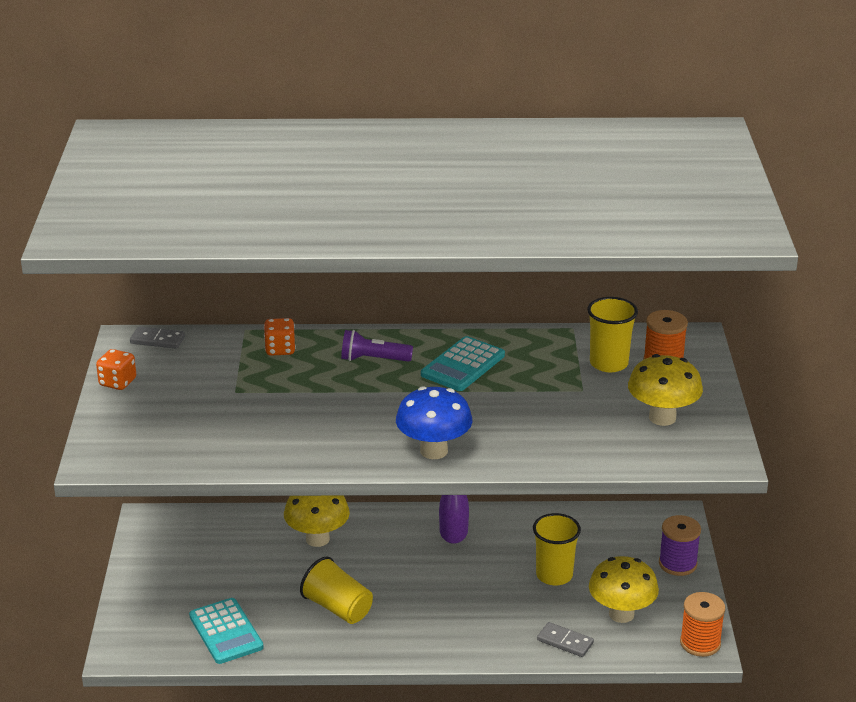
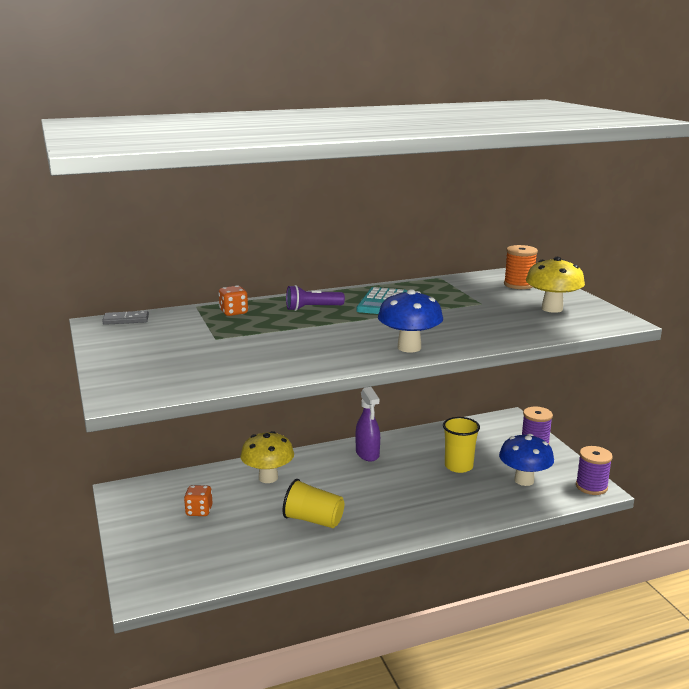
camera: 20 degrees left, 10 degrees down
(117, 382) = (106, 347): orange dice -> orange dice (199, 511)
(226, 632) = (230, 557): turquoise calculator -> none
(565, 641) = (500, 506): grey domino -> none
(609, 363) = (483, 289): yellow cup -> none
(621, 614) = (524, 480): yellow mushroom -> blue mushroom
(700, 643) = (591, 486): orange spool -> purple spool

